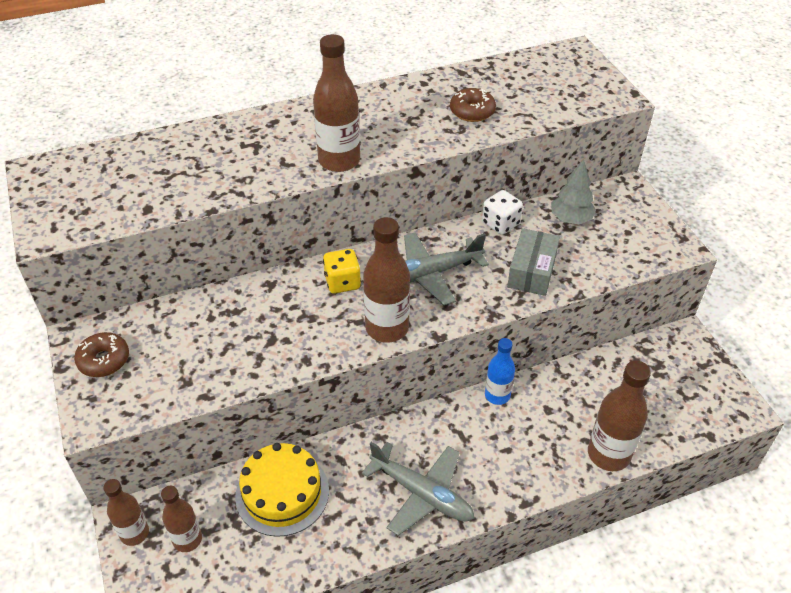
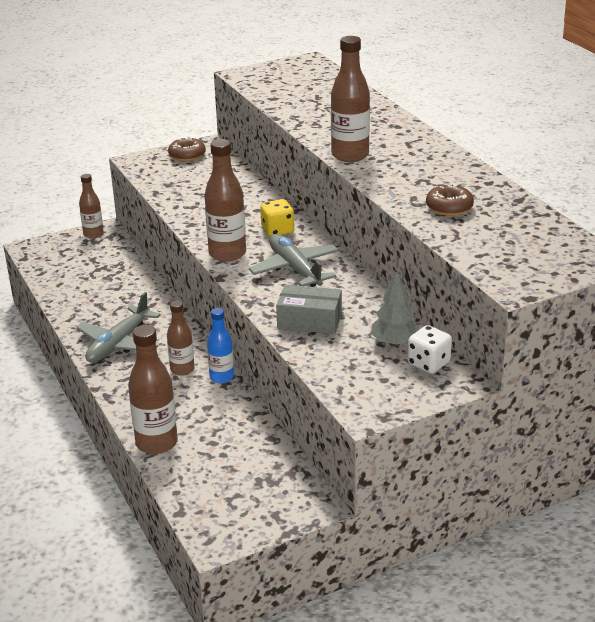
camera: 85 degrees right, 15 degrees down
(187, 539) = (87, 253): brown bottle -> brown bottle (182, 369)
(282, 493) = (122, 283): yellow cake -> none
(500, 224) = (374, 302): white dice -> white dice (428, 363)

